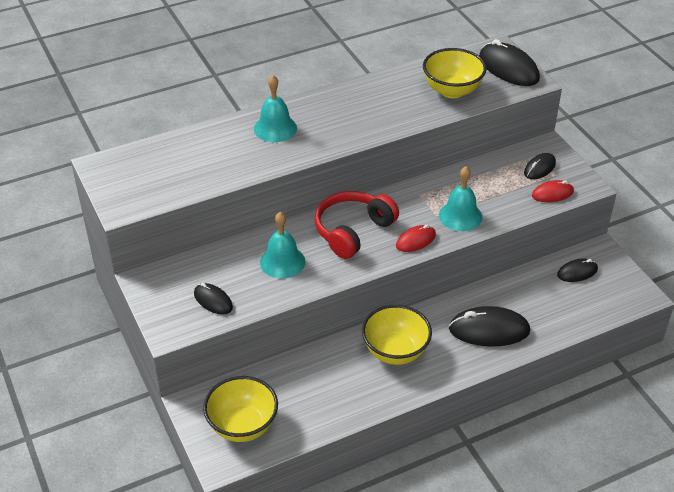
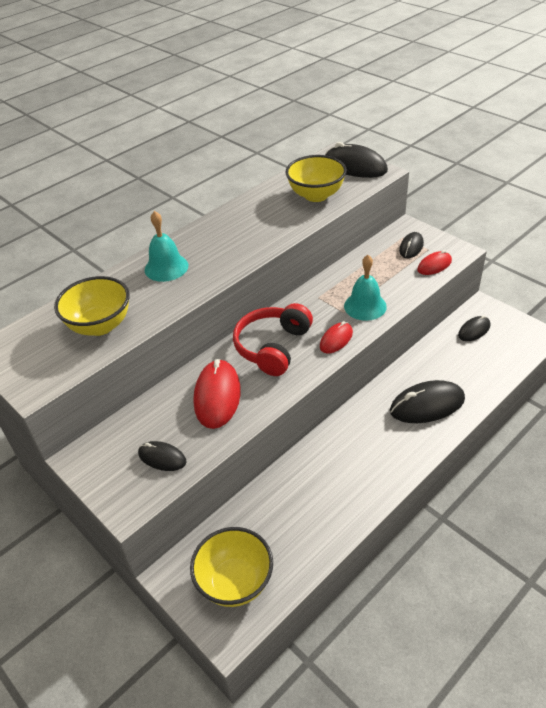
camera: 15 degrees left, 0 degrees up
(282, 262) = (217, 396): turquoise bell -> red mouse
(395, 352) = (352, 452): yellow bowl -> yellow bowl (100, 325)

